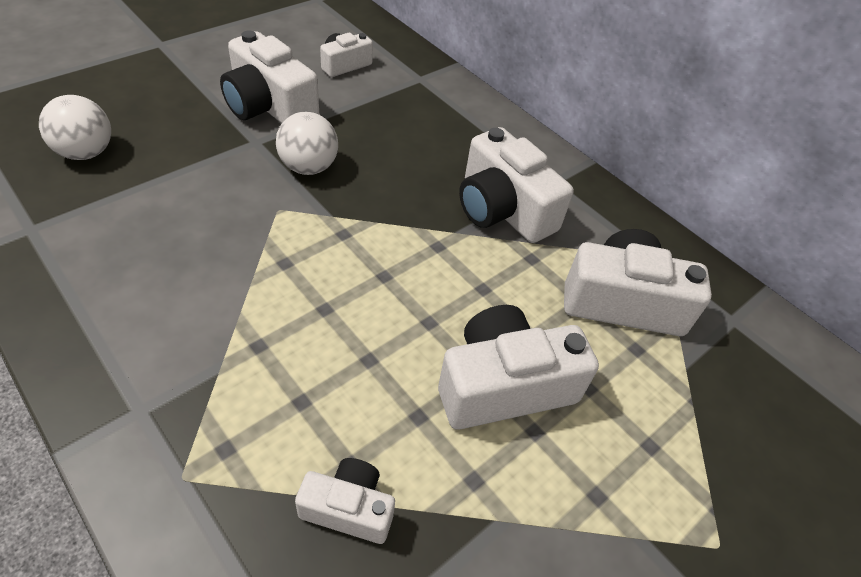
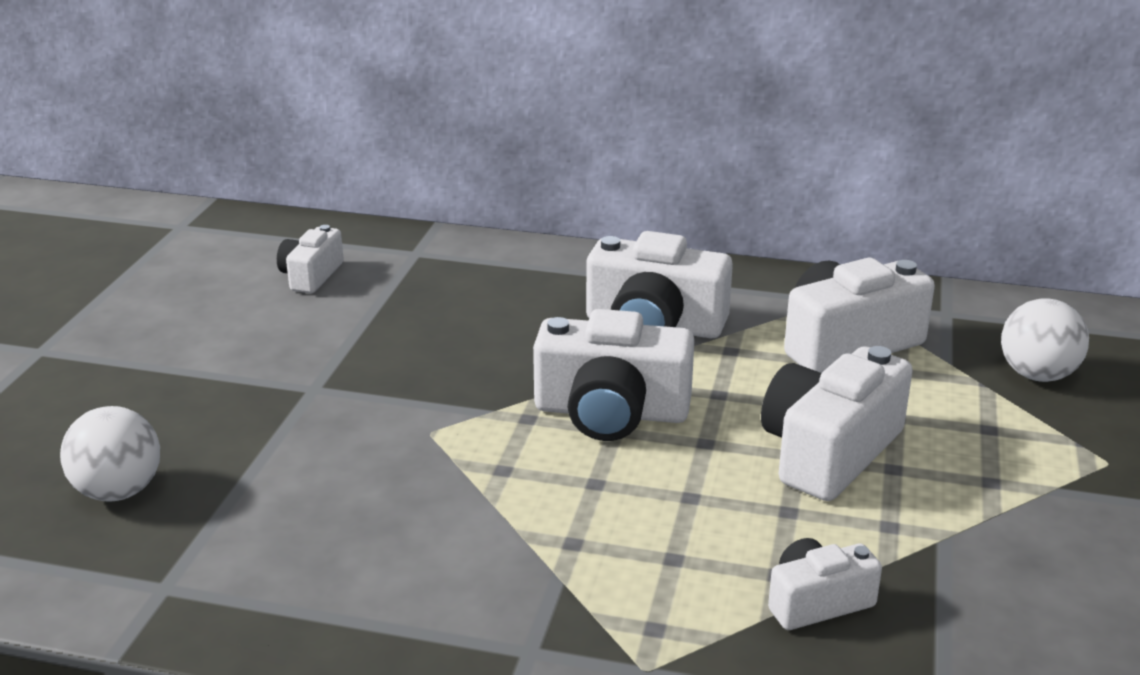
camera: 30 degrees left, 20 degrees down
(269, 106) = (280, 350): white camera -> white camera (611, 412)
(309, 167) = (408, 382): white ball -> white ball (1037, 375)

